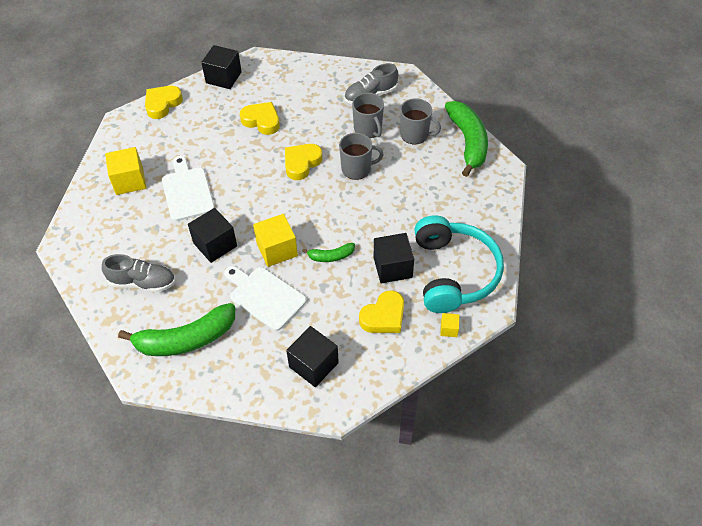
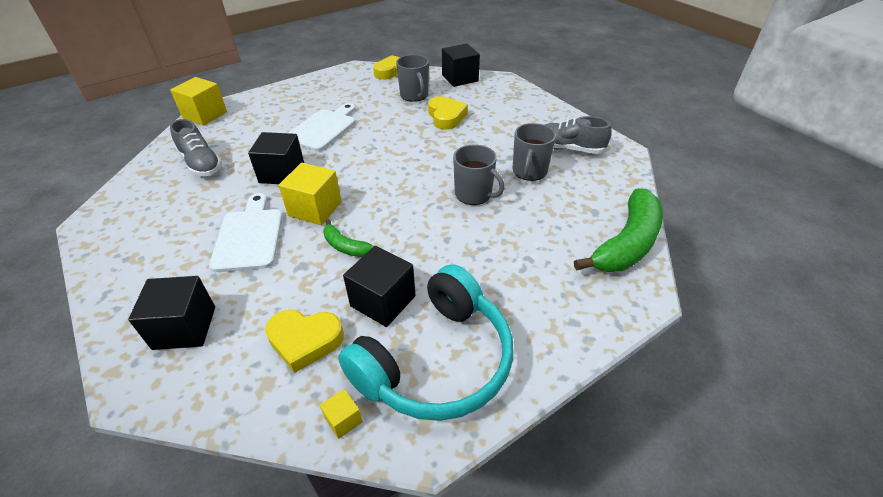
camera: 45 degrees right, 10 degrees down
(129, 181) = (301, 101): yellow cube -> yellow cube (205, 115)
(186, 339) = (153, 222): green banana -> none
(301, 163) = (433, 161): yellow heart -> none
(415, 135) = (572, 202): grey mug -> grey mug (414, 95)

